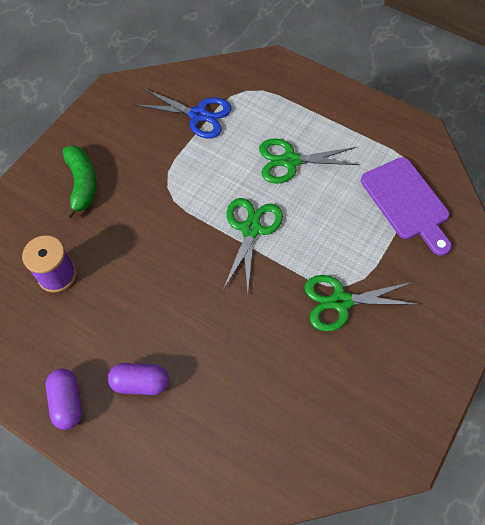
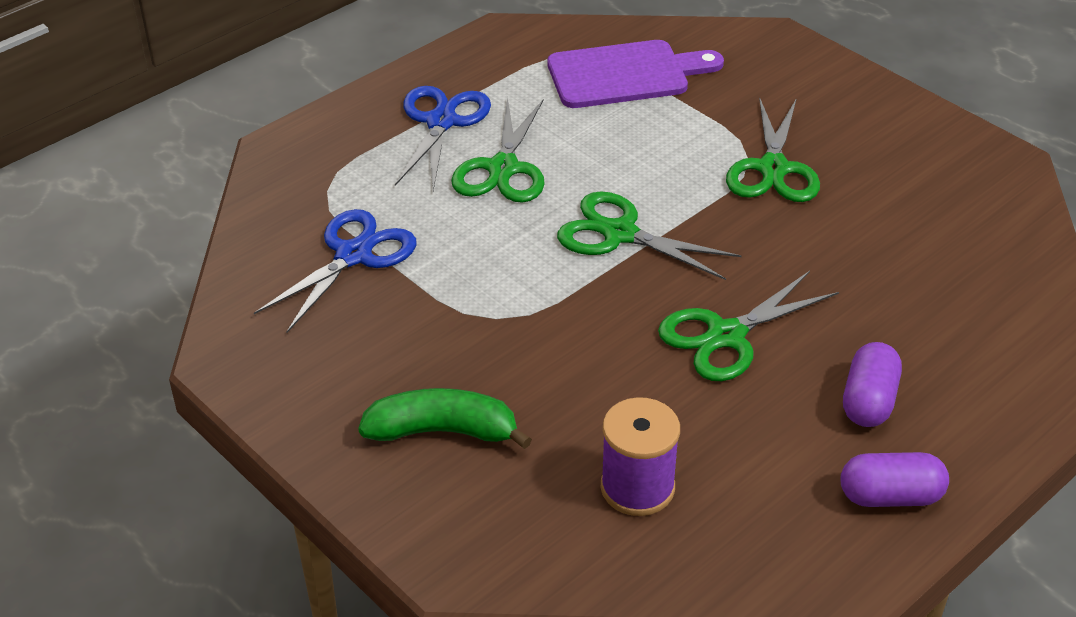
camera: 75 degrees left, 20 degrees down
(178, 298) = (726, 336): none -> green scissors
(322, 123) = (441, 122): none -> blue scissors

